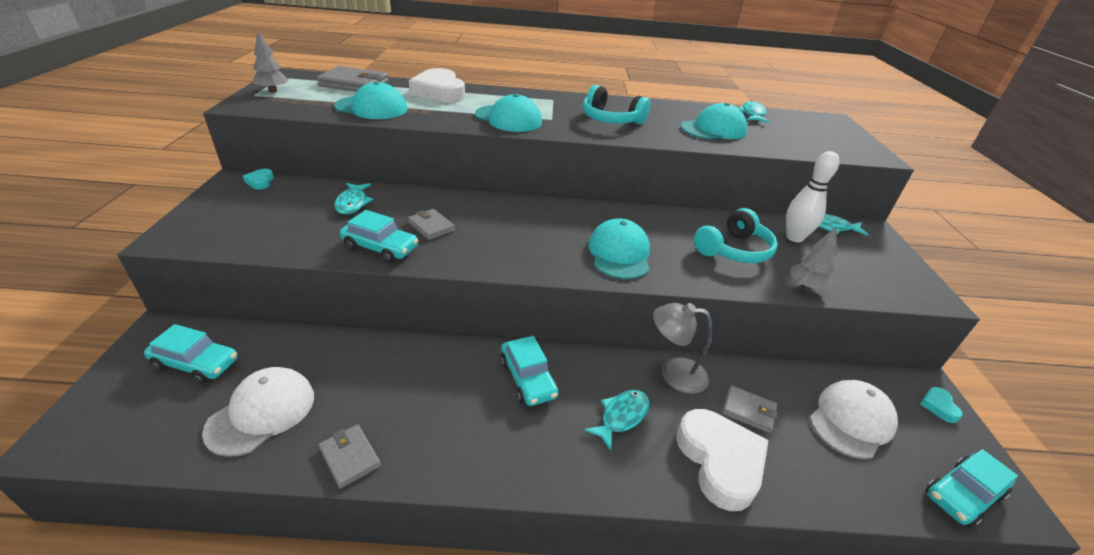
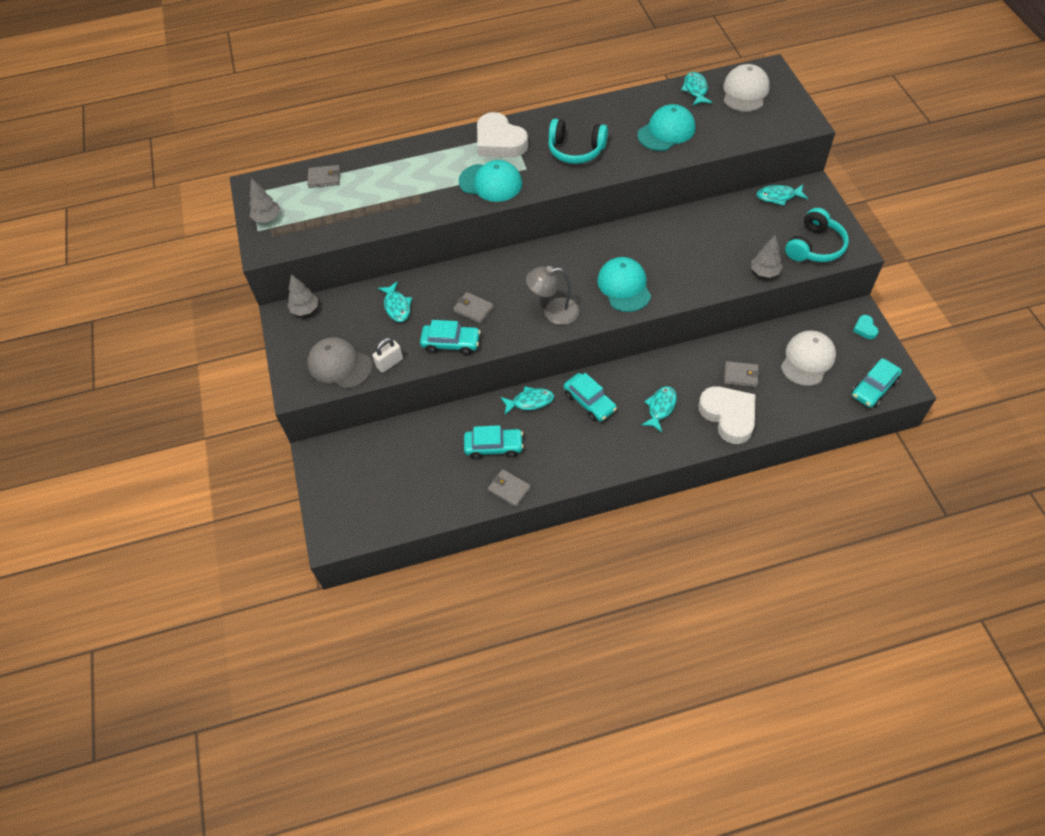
camera: 10 degrees left, 20 degrees up
(196, 363) = (365, 467): turquoise car -> turquoise car (494, 446)
(240, 231) = (339, 365): none -> grey cap
(260, 182) = (305, 309): turquoise heart -> grey tree
(262, 412) = (435, 482): white cap -> white cap (745, 91)
(295, 245) = (390, 363): none -> white padlock
(354, 84) = (324, 178): grey wallet -> grey wallet, size x0.58
(372, 108) = (369, 211): turquoise cap -> none
(439, 92) = (407, 162): white heart -> white heart (499, 141)
(453, 354) = (530, 401): none -> turquoise fish
(674, 373) = (685, 364): grey lamp -> grey lamp (553, 312)
(733, 250) = (707, 252): turquoise headphones -> turquoise headphones (815, 246)
(794, 238) = (751, 220): white bowling pin -> none

